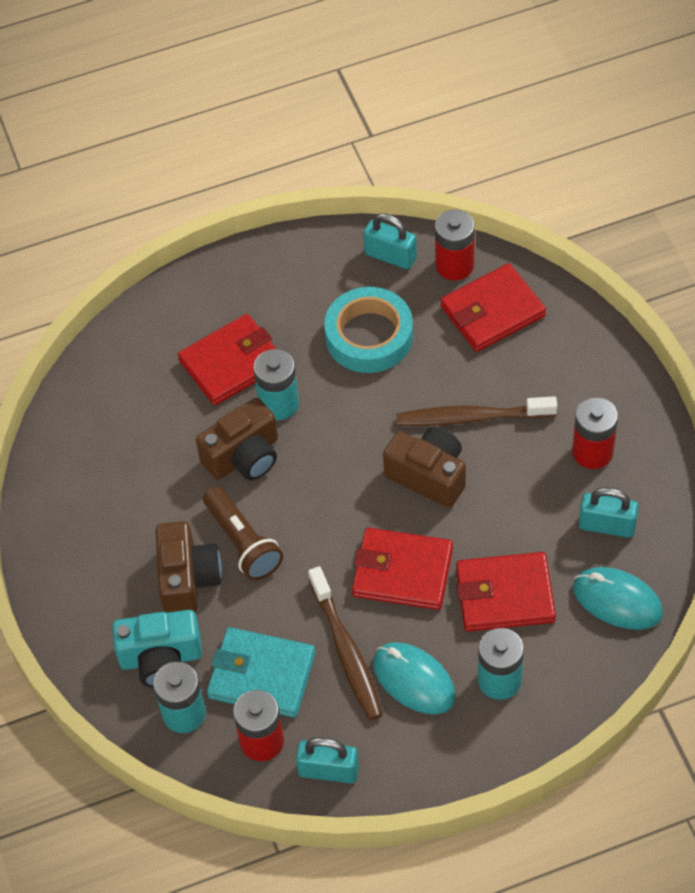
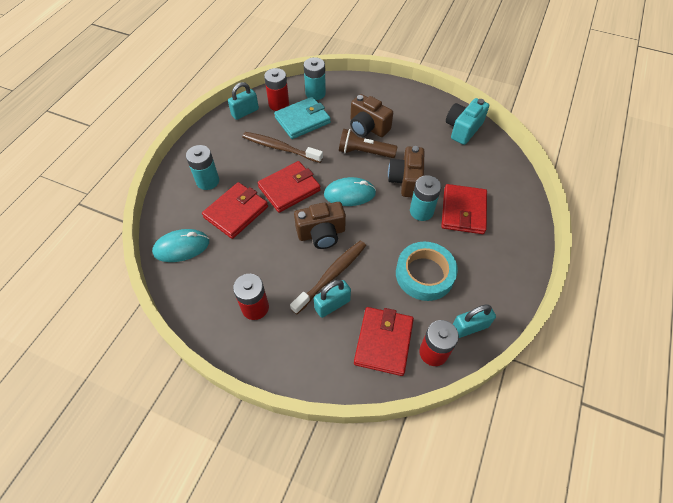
camera: 130 degrees right, 0 degrees up
(161, 658) = (344, 101): turquoise camera -> turquoise camera (463, 129)
(414, 680) = (243, 157): turquoise mouse -> turquoise mouse (349, 194)
(607, 525) = (215, 276): turquoise padlock -> turquoise padlock (332, 304)

